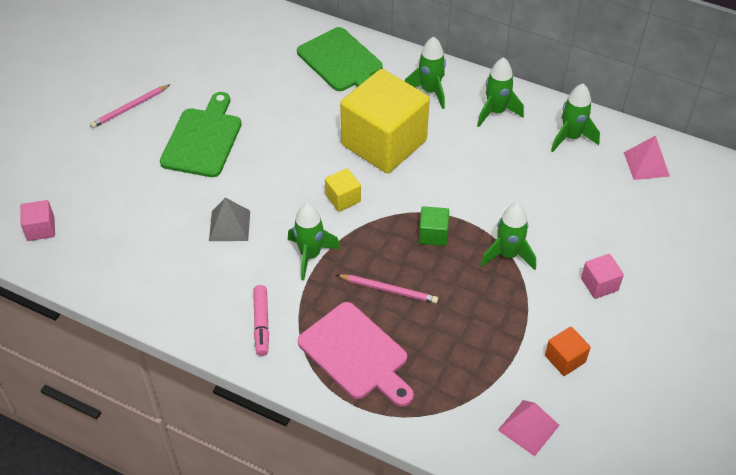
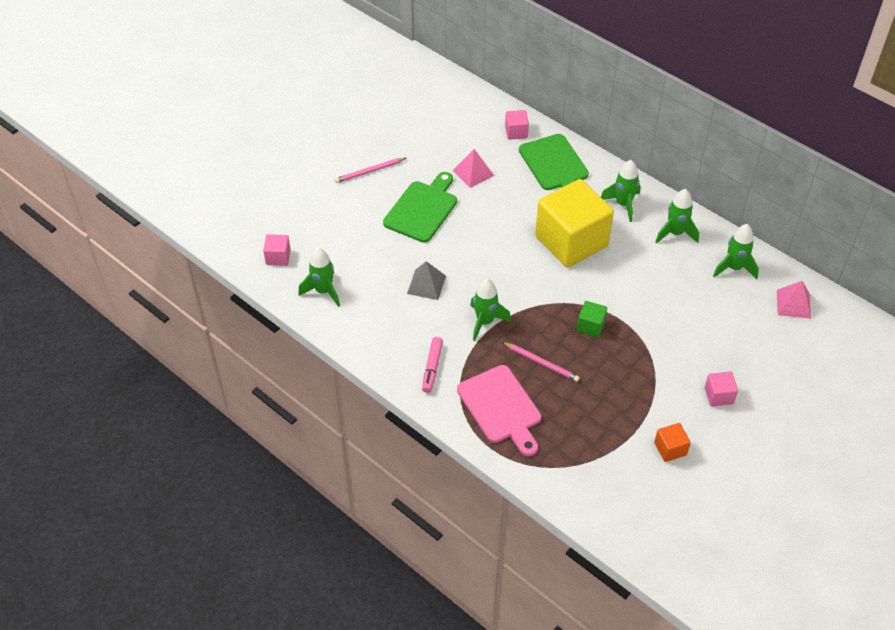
camera: 15 degrees right, 0 degrees up
(289, 34) = (516, 132): none -> pink cube
(343, 198) = (524, 281): yellow cube -> none
(508, 255) = (648, 355): green rocket -> green rocket (323, 291)
(528, 427) = (623, 495): pink pyramid -> pink pyramid (473, 173)

